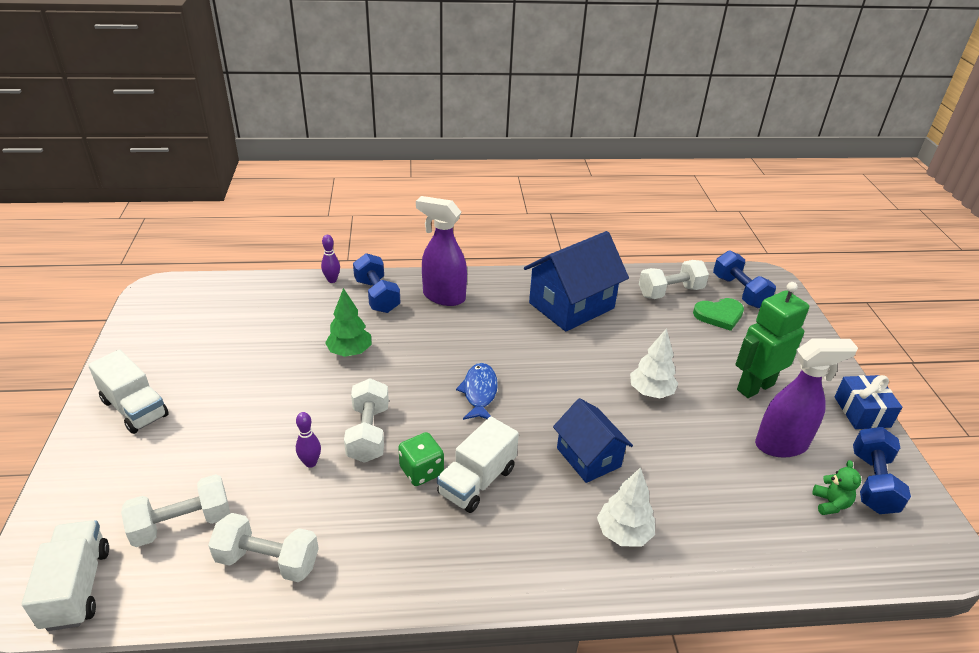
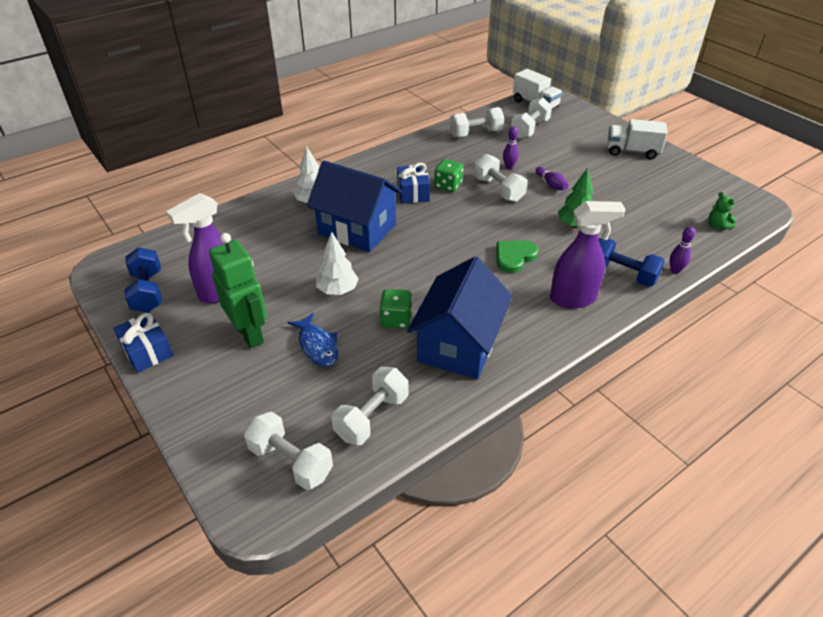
camera: 150 degrees right, 5 degrees up
(301, 410) = (551, 184): none -> purple bowling pin
(477, 481) = (413, 193): white truck -> blue gift
(479, 392) = (460, 237): blue fish -> blue fish (317, 346)
(588, 457) = (357, 229): blue house -> blue house, size x1.62
(610, 343) = (396, 319): none -> green dice
(719, 315) = (305, 407): green heart -> green heart (514, 257)
(739, 291) = (291, 461): blue dumbbell -> white dumbbell
(755, 387) = (250, 334): green robot -> green robot turned 60 degrees counterclockwise
(830, 504) = (182, 265): green teddy bear -> green teddy bear (717, 226)

